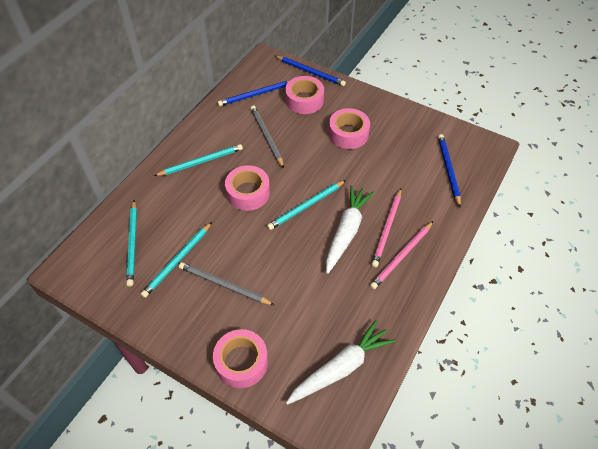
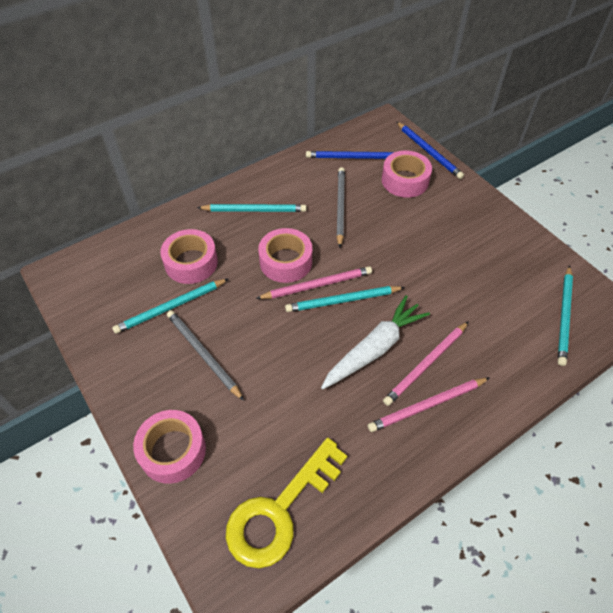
camera: 25 degrees right, 0 degrees up
(133, 244) = (137, 271): turquoise pencil -> turquoise pencil (564, 316)
(281, 202) = (316, 285): none -> pink pencil
(340, 368) = (279, 511): white carrot -> yellow key
(348, 134) = (437, 235): pink tape -> pink tape (191, 263)
(448, 170) = (543, 322): blue pencil -> none

